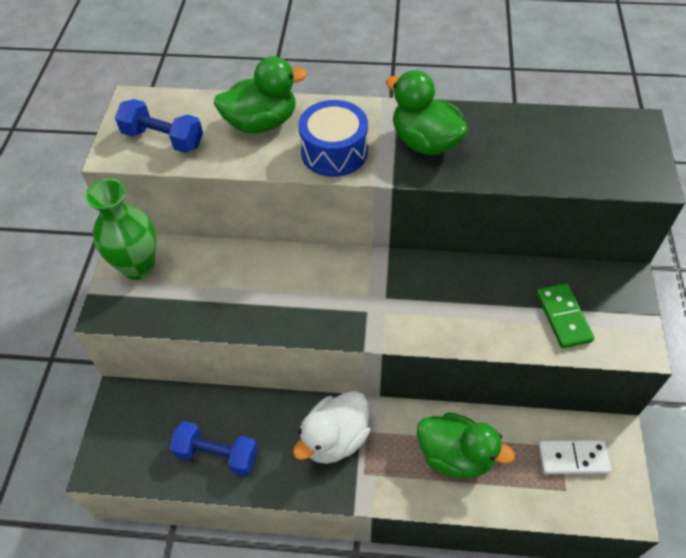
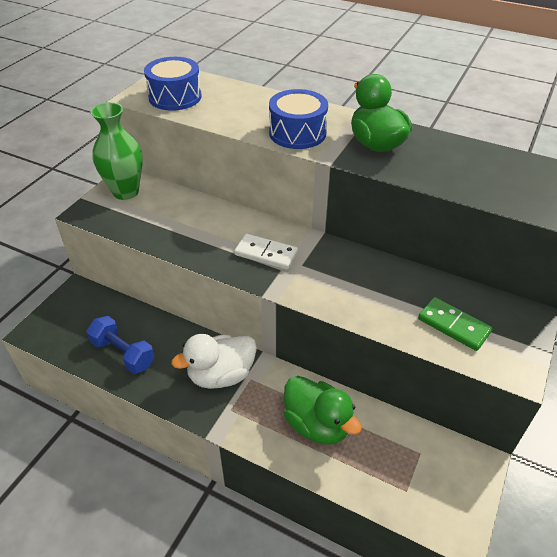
camera: 20 degrees right, 10 degrees down
(163, 139) = (175, 97): blue dumbbell -> blue drum
(261, 123) = (253, 104): green duck -> none
(563, 317) = (453, 325): green domino -> green domino turned 60 degrees counterclockwise
(573, 458) = (426, 467): white domino -> white domino (266, 254)

